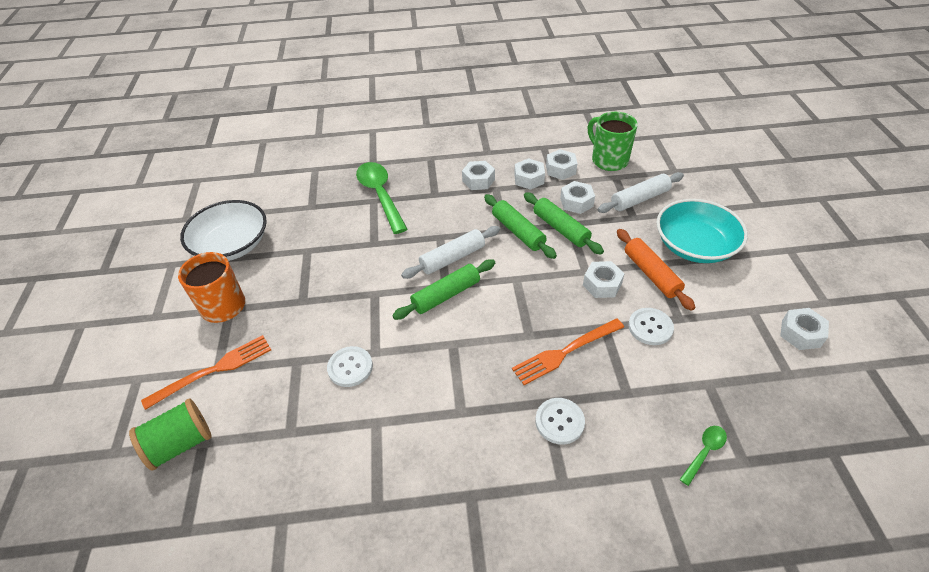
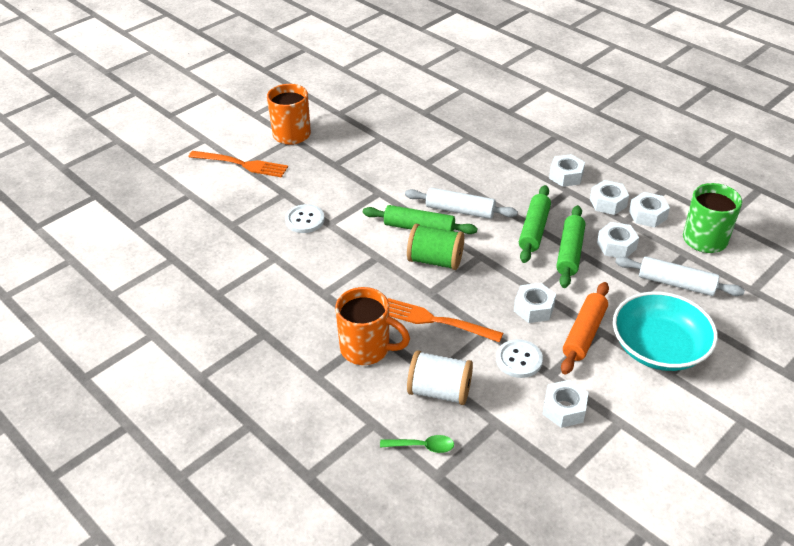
camera: 50 degrees right, 5 degrees down
(180, 444) = (181, 186): green spool -> green spool (435, 260)
(232, 245) = (345, 103): white bowl -> none
(380, 195) = (479, 136): green spoon -> none
(559, 422) = (367, 349): white button -> orange mug
(648, 400) = (439, 391): none -> white spool
(800, 333) = (629, 467): white nut -> white nut (564, 409)

